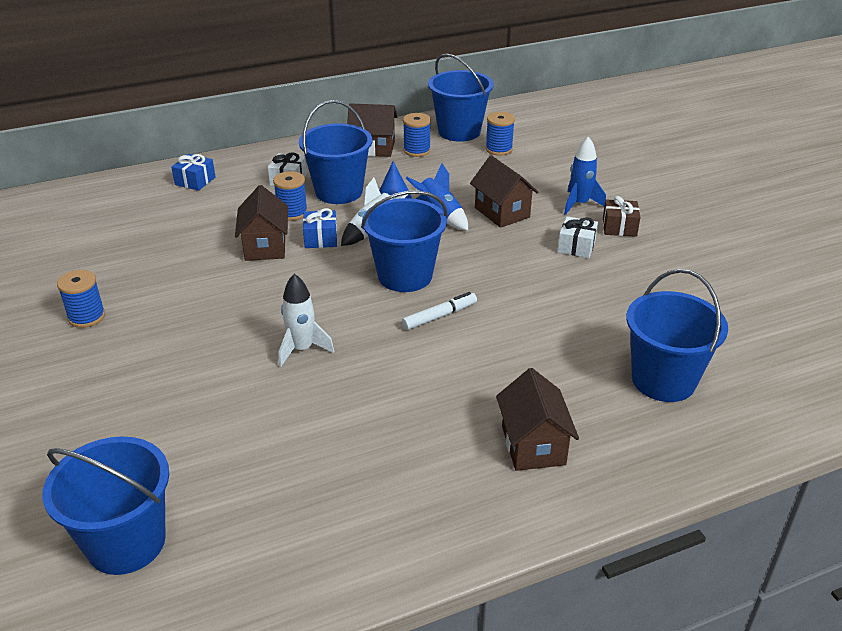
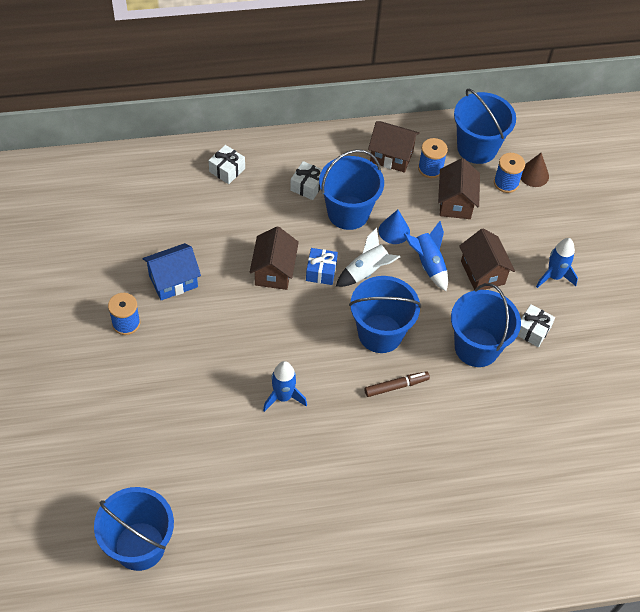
camera: 10 degrees right, 20 degrees up
(144, 272) = (173, 281): none -> blue house
(195, 181) = (227, 170): blue gift -> white gift
(292, 213) = (303, 232): blue spool -> none
(302, 349) = (283, 397): white rocket -> blue rocket
(439, 316) = (396, 386): white marker -> brown marker
(524, 140) = (533, 175): none -> brown cone
(533, 445) = (429, 532): brown house -> brown house (455, 203)
(619, 227) = (578, 315): brown gift -> none
(663, 380) = (547, 494): blue bucket -> blue bucket (476, 347)

